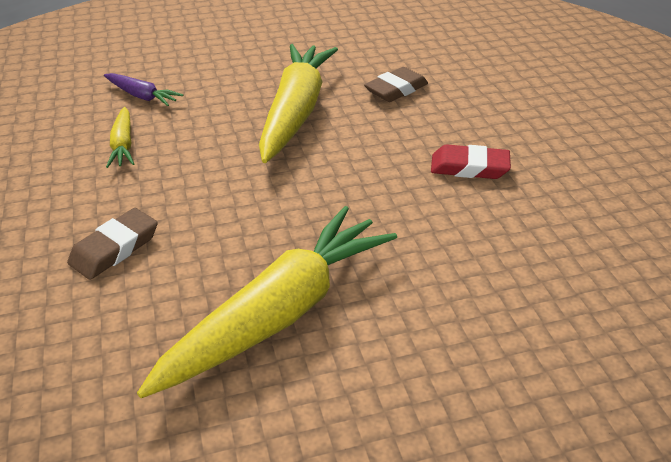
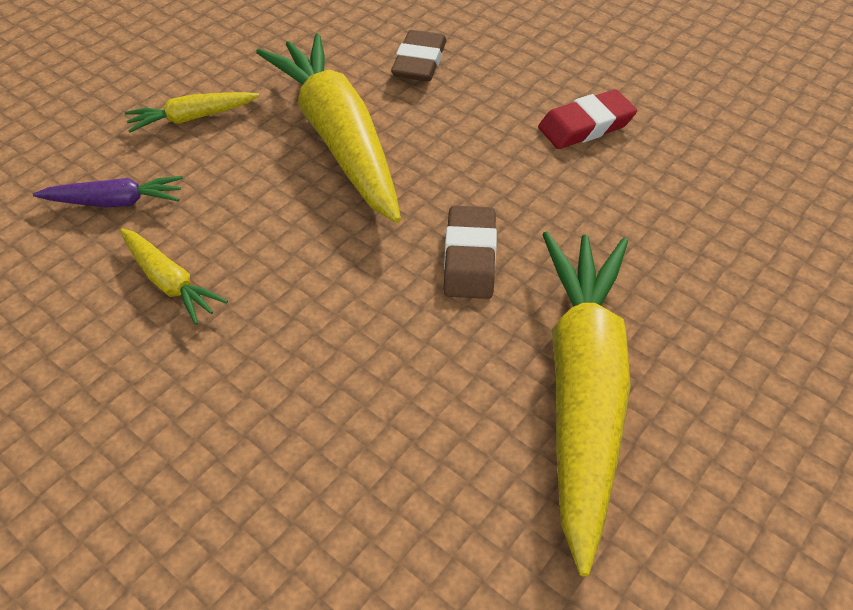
camera: 35 degrees left, 10 degrees up
(115, 248) = (320, 422): brown eraser -> brown eraser (470, 257)
(227, 71) = (192, 118): none -> yellow carrot

